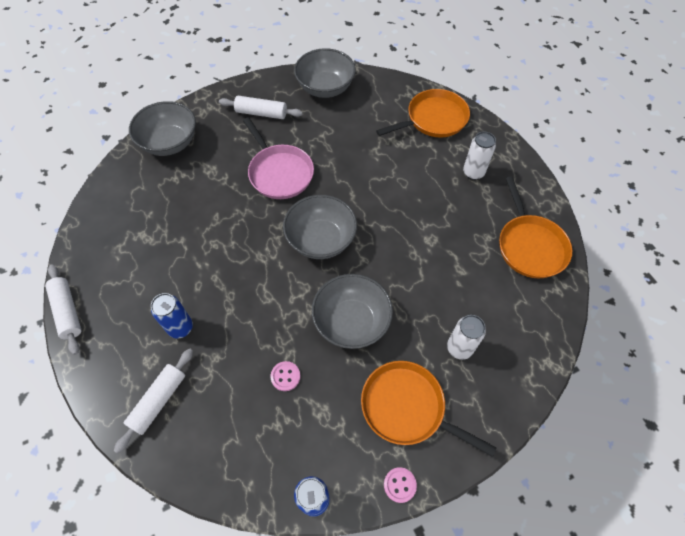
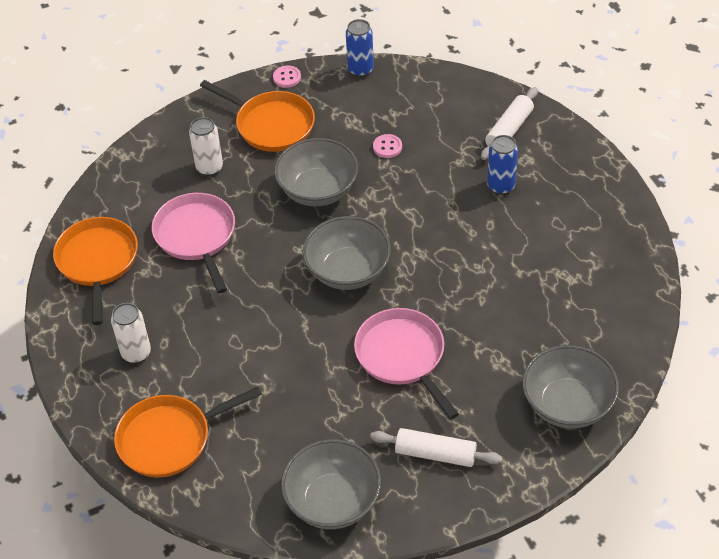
camera: 175 degrees left, 10 degrees down
(68, 311) = (629, 201): white rolling pin -> none
(453, 271) = (197, 236): none -> pink pan

